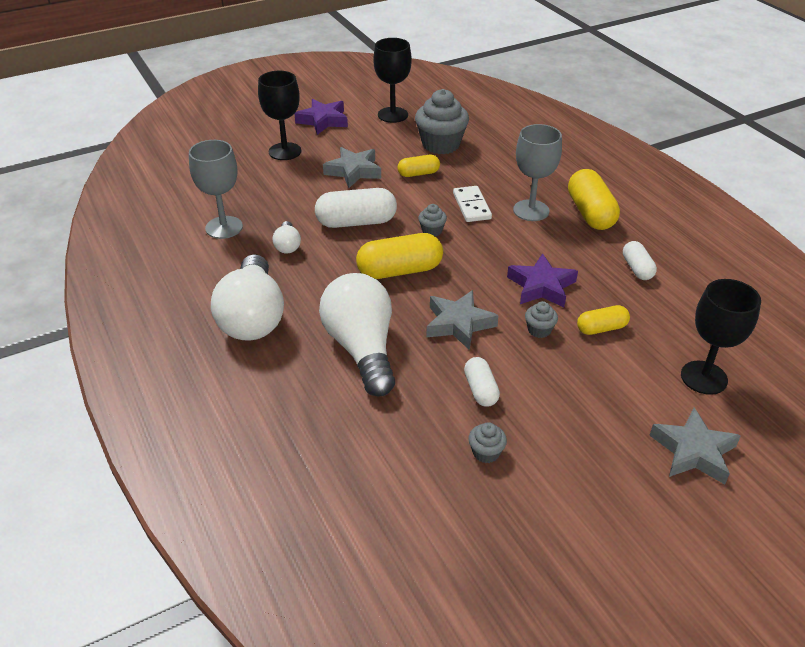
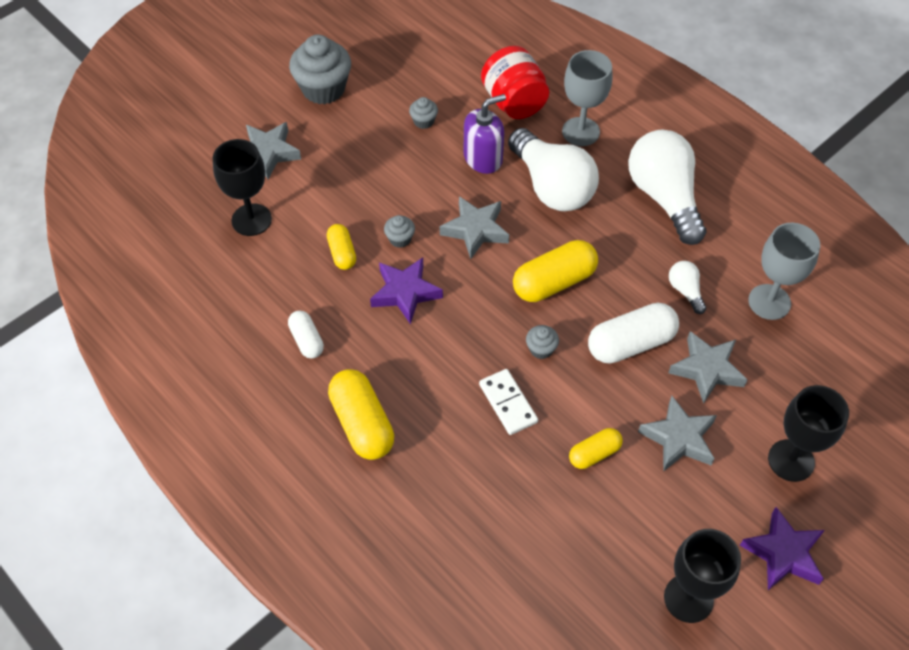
camera: 165 degrees right, 15 degrees up
(307, 199) = (707, 369): none -> grey star
(361, 454) = (514, 102): none -> red jar
(426, 392) = (483, 158): none -> purple soap dispenser
(441, 144) = (587, 531): grey cupcake -> grey cupcake (323, 89)
(480, 390) = (439, 169): white capsule -> none
(531, 210) = (435, 412): grey goblet -> grey goblet (580, 132)
(601, 328) = (342, 253): yellow capsule -> yellow capsule turned 75 degrees counterclockwise

